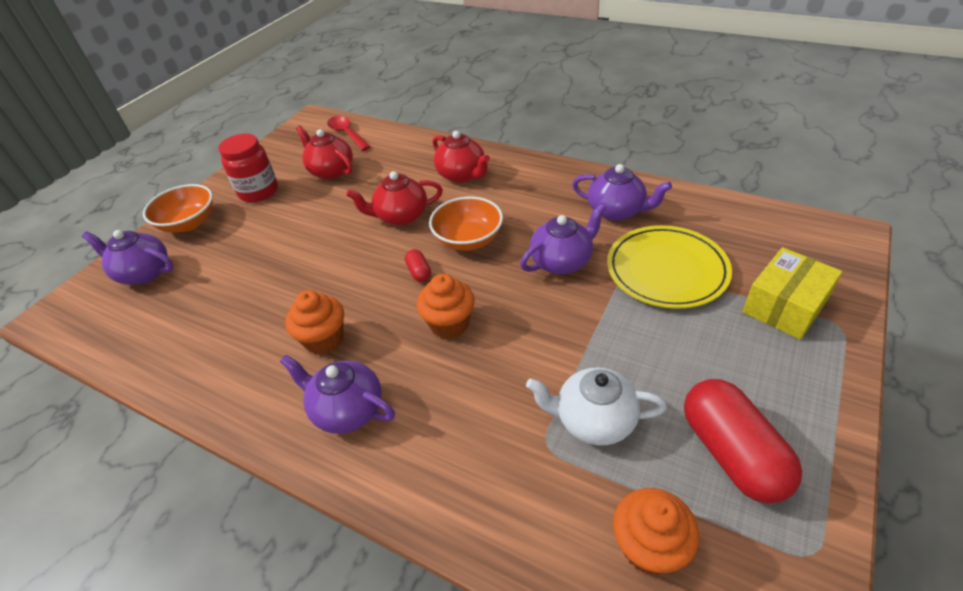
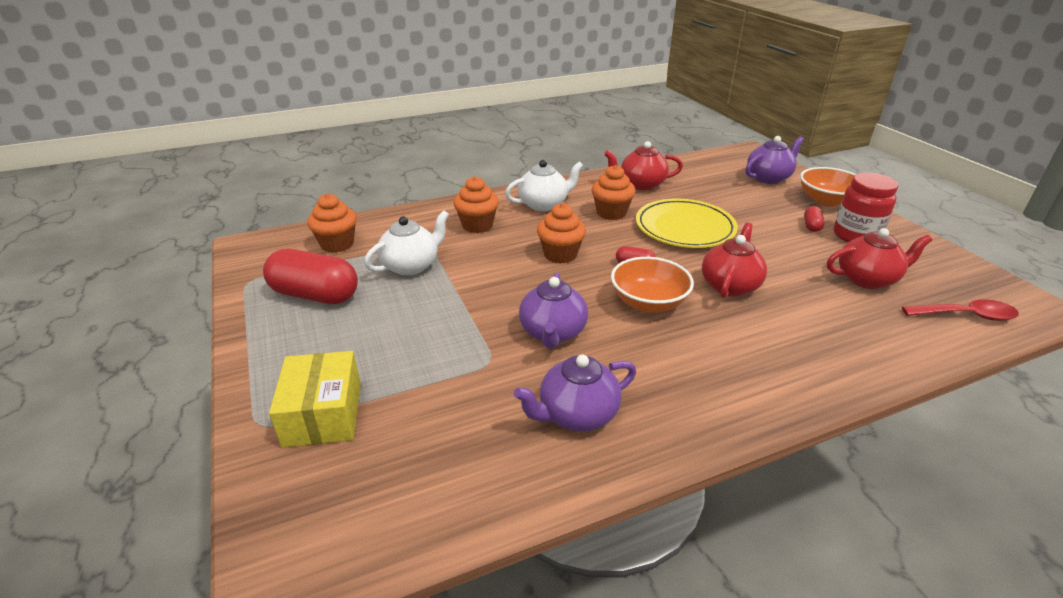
camera: 125 degrees right, 10 degrees down
(255, 215) = (811, 226): none -> red capsule
(347, 410) = (544, 204): purple teapot -> white teapot
(456, 433) = (477, 225): none -> orange cupcake
(462, 175) = (775, 350): red teapot -> red teapot (641, 184)
(666, 270) = (458, 381): yellow plate -> yellow plate (684, 228)

